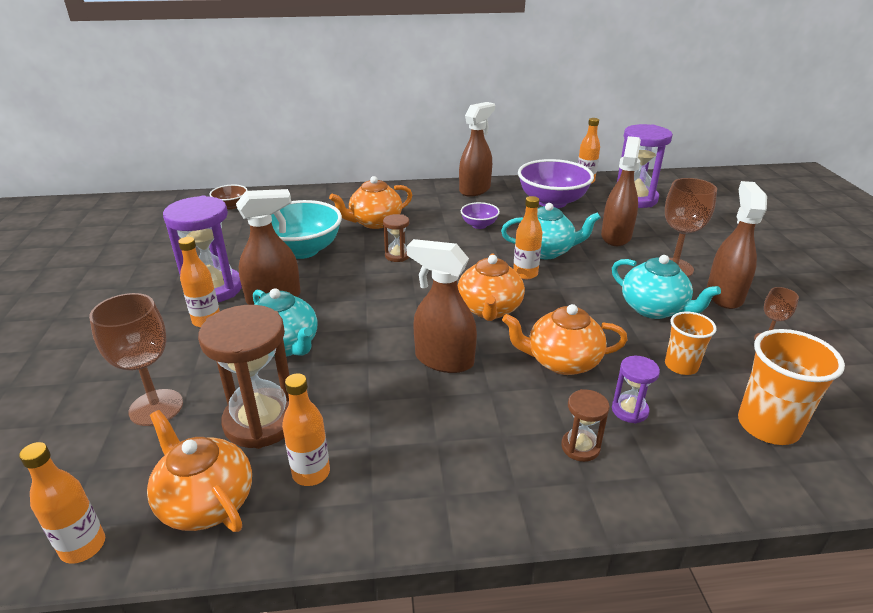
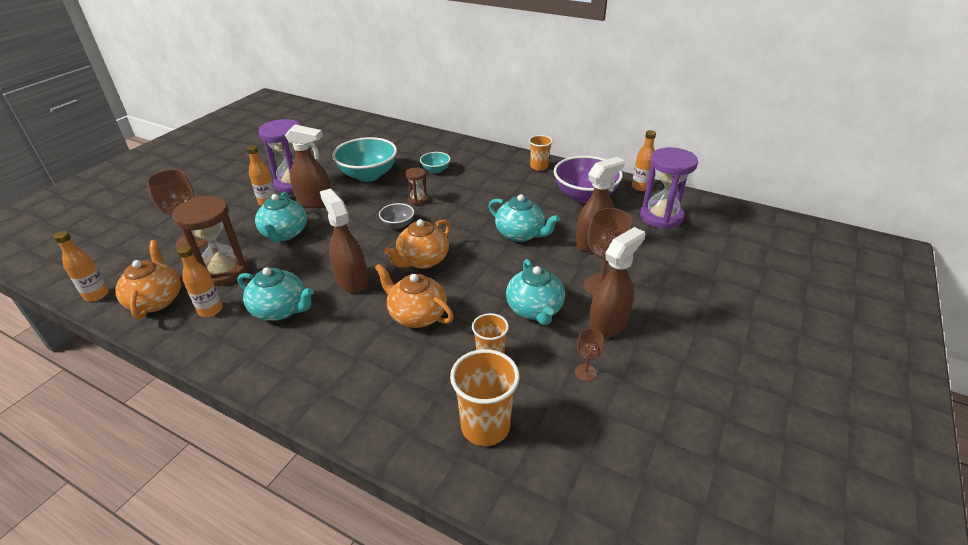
camera: 35 degrees right, 5 degrees up
(231, 206) = (368, 129): brown bowl -> none
(375, 222) = (436, 170): orange teapot -> turquoise bowl
(406, 427) = (280, 309): none -> turquoise teapot
(412, 286) = (398, 224): none -> grey bowl
(475, 190) = (539, 166): brown spray bottle -> orange cup
(479, 225) = (502, 196): purple bowl -> none
(525, 274) = (481, 245): orange bottle -> none
(580, 447) = (350, 371): brown hourglass -> none
(629, 410) = (411, 366): purple hourglass -> none

